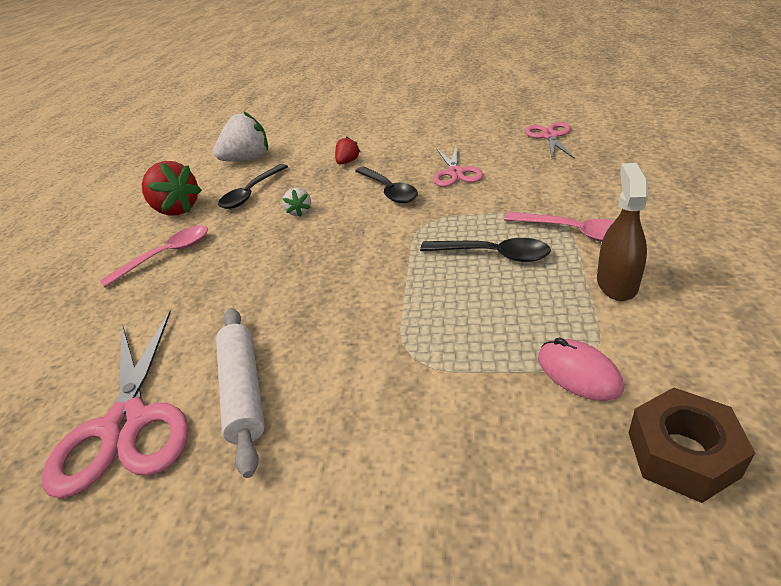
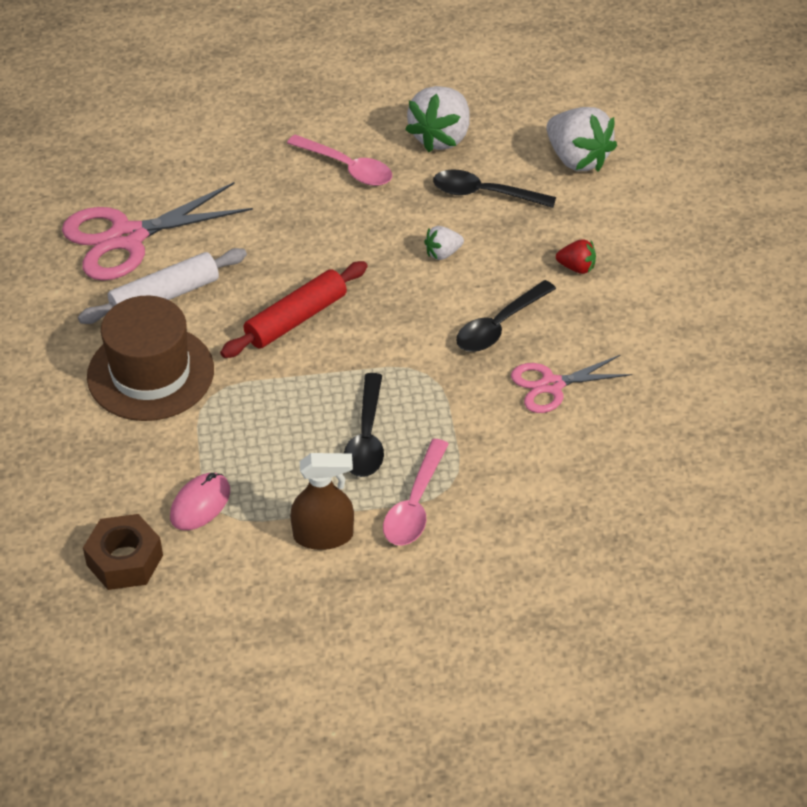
camera: 70 degrees right, 10 degrees up
(177, 209) = (441, 137): red strawberry -> white strawberry
(331, 291) = (296, 319): none -> red rolling pin
(361, 411) = (150, 373): none -> brown hat
(550, 136) = (674, 480): pink scissors -> none

